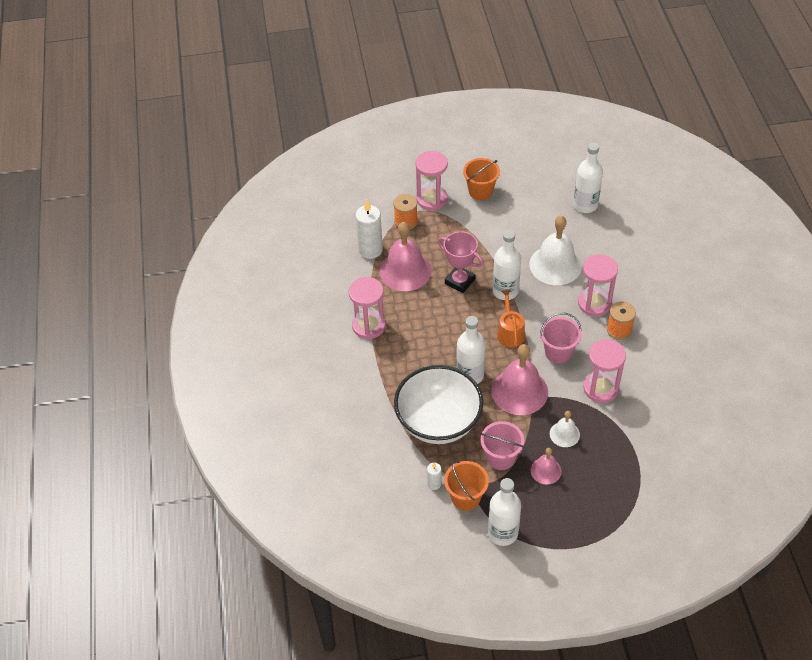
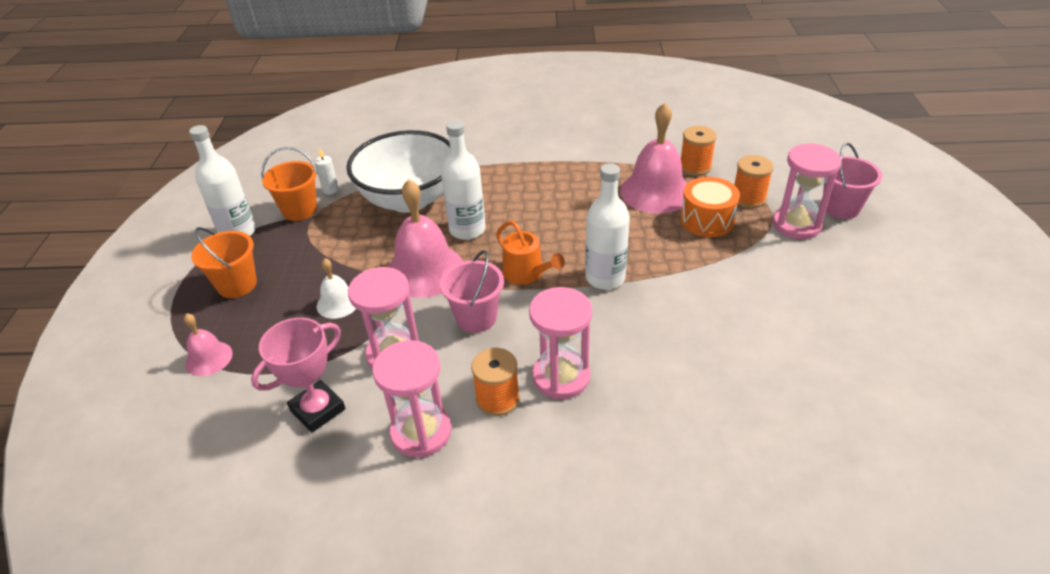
camera: 100 degrees right, 10 degrees down
(368, 326) = (569, 159): pink hourglass -> pink hourglass (421, 432)
(370, 250) = (695, 167): white candle -> orange spool
(434, 242) = (707, 220): none -> orange drum
(460, 281) = (630, 236): pink trophy -> pink trophy (317, 410)
(480, 191) = (820, 276): orange bucket -> orange bucket (237, 285)
(501, 457) = (335, 242): pink bucket -> pink bucket (840, 208)
(510, 332) = (526, 273): orange watering can -> orange watering can turned 45 degrees clockwise
(546, 470) = (295, 278): pink bell -> pink bell (209, 358)
(555, 265) = (652, 341): white bell -> none
(585, 205) = (801, 406): white bottle -> none

